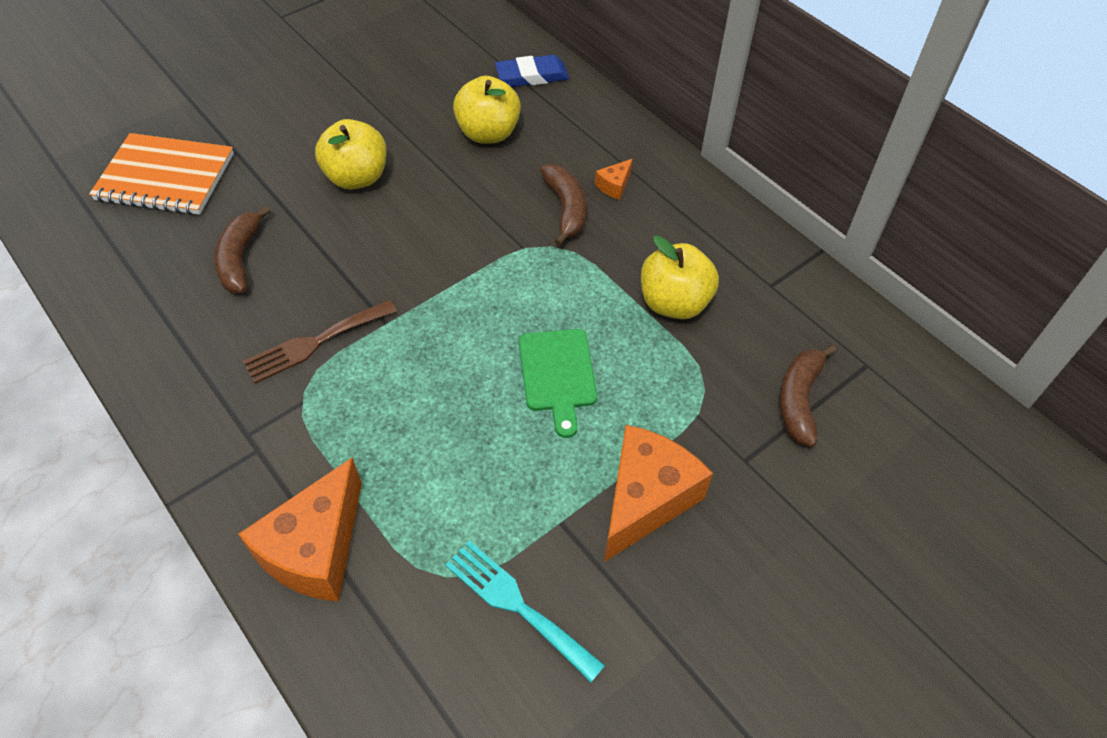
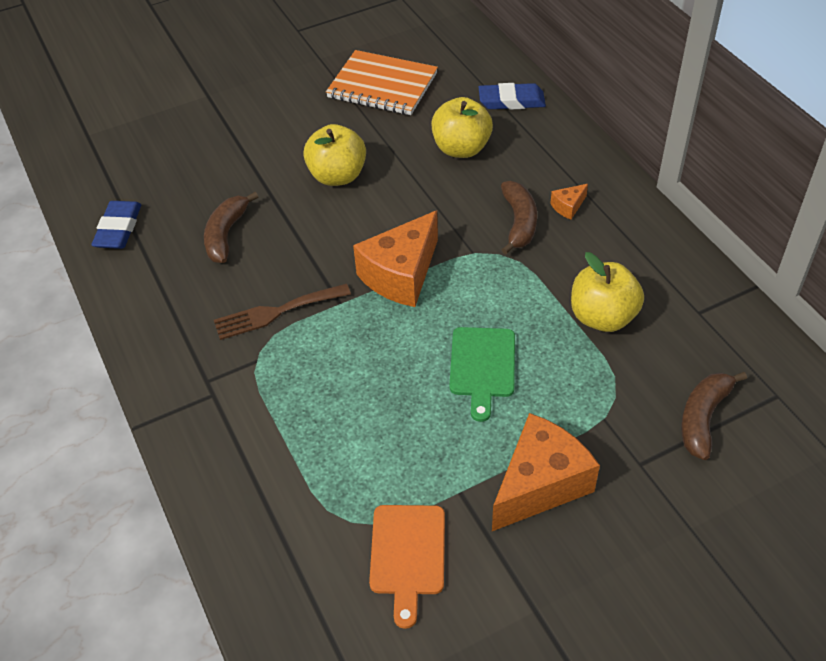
camera: 15 degrees right, 5 degrees down
(109, 266) = (118, 229): none -> blue eraser
(165, 177) = (176, 160): orange notebook -> orange notebook (382, 86)
(316, 549) = (246, 482): orange cheese -> orange cheese (401, 275)
(517, 605) = (407, 555): turquoise fork -> orange cutting board

